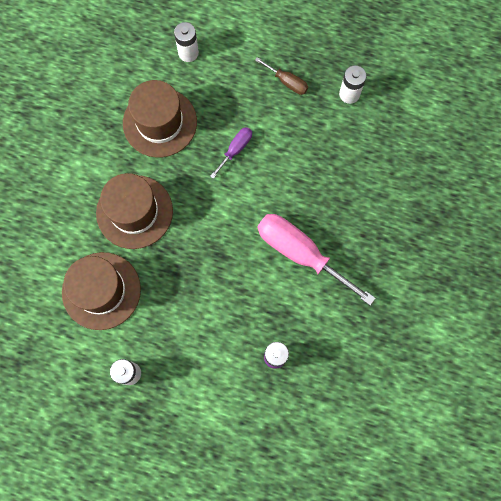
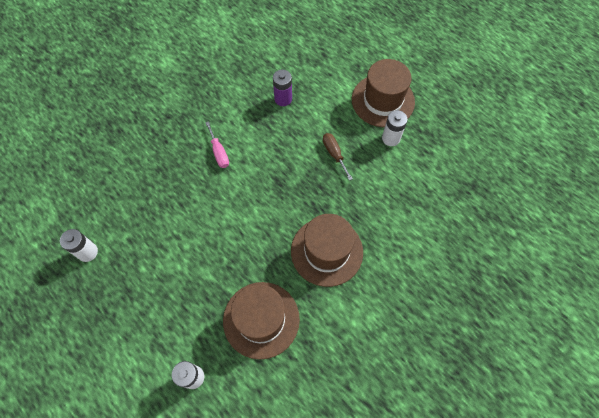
camera: 150 degrees left, 10 degrees down
(101, 290) = (384, 204): brown hat -> brown hat (383, 100)
(235, 149) = (213, 257): purple screwdriver -> none
(287, 82) = (128, 293): brown screwdriver -> brown screwdriver (334, 154)
(300, 253) = (219, 152): pink screwdriver -> pink screwdriver, size x0.48

